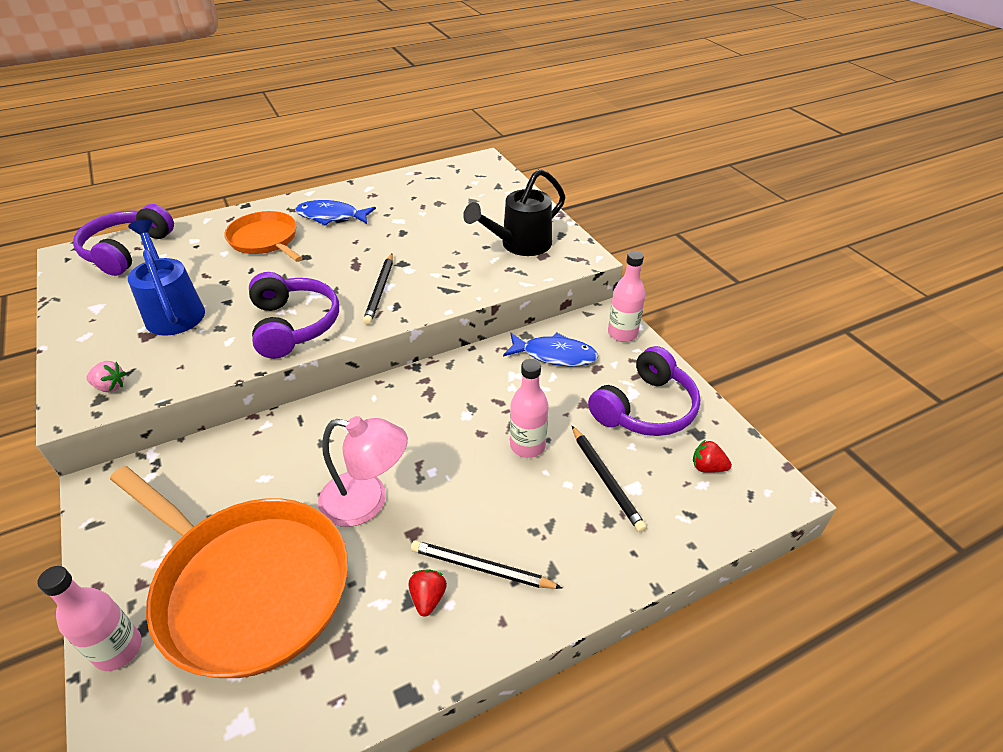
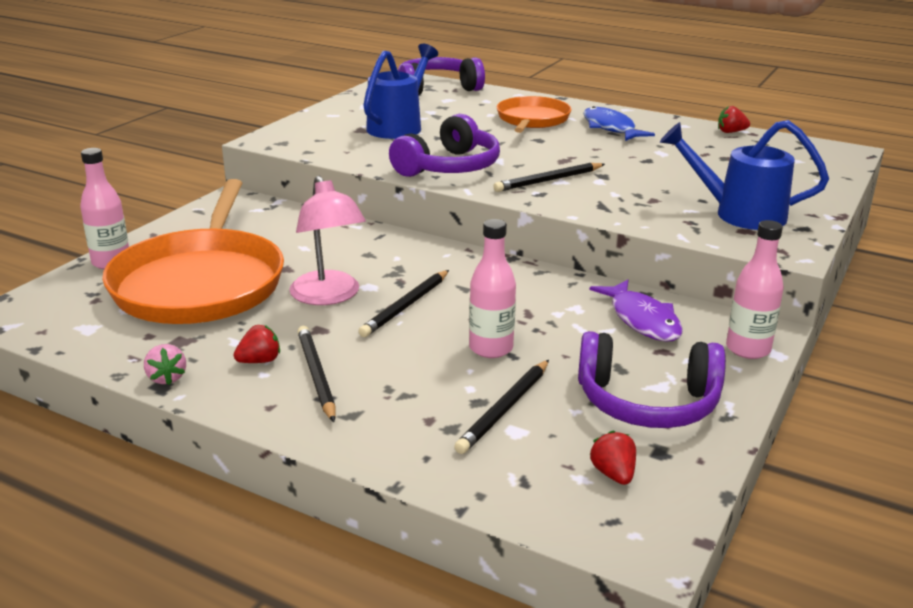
camera: 55 degrees right, 15 degrees down
(110, 387) = (297, 141): pink strawberry -> pink strawberry (166, 378)
(404, 178) = (731, 132): none -> red strawberry
(428, 461) = (406, 306): none -> black pencil
(520, 245) = (739, 214): black watering can -> blue watering can
(555, 355) = (642, 320): blue fish -> purple fish

